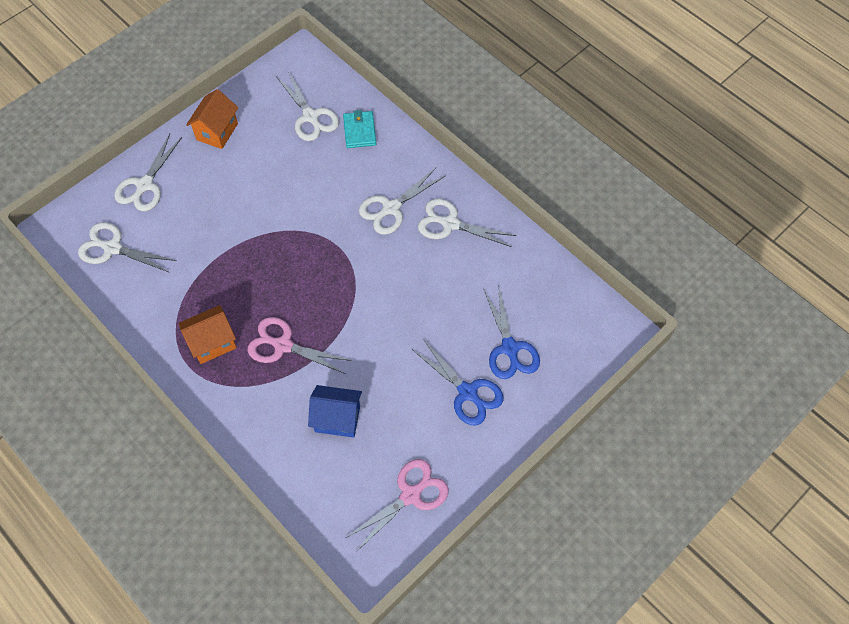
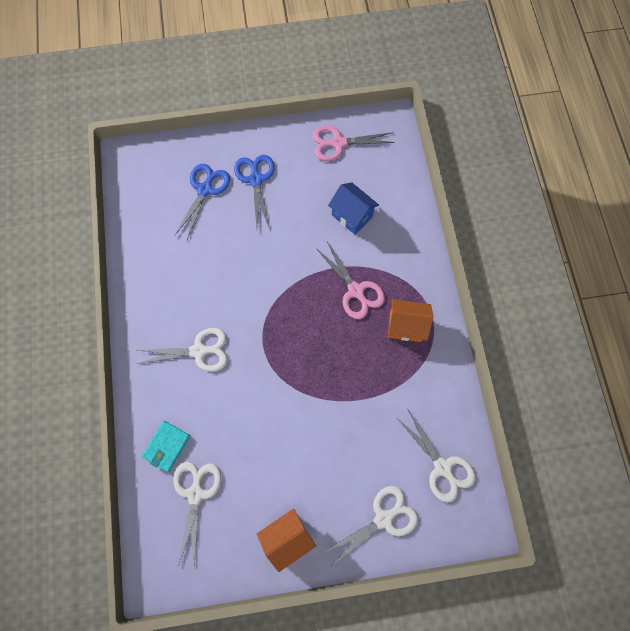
camera: 145 degrees left, 10 degrees up
(450, 224) = (166, 307): white scissors -> none

